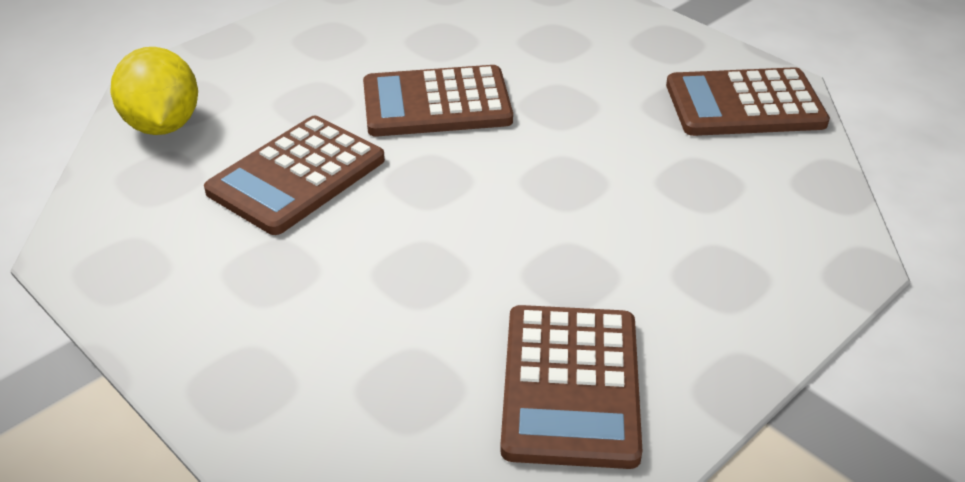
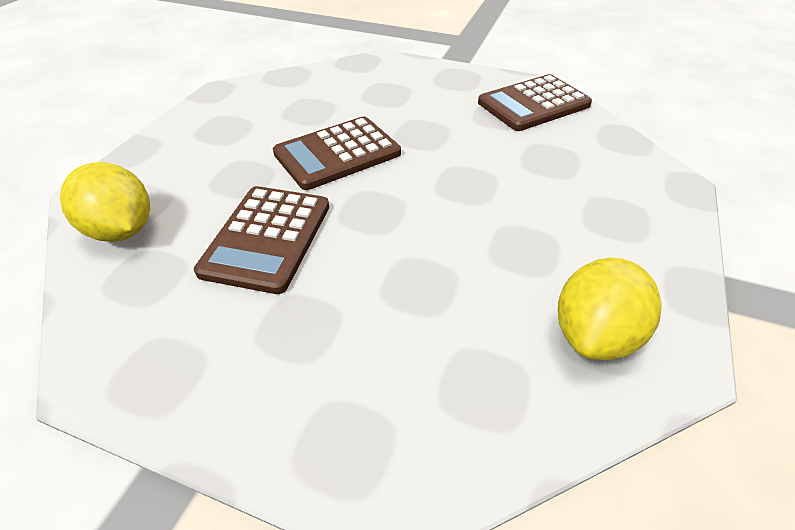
camera: 25 degrees left, 5 degrees up
(570, 385) = (594, 335): brown calculator -> yellow lemon

